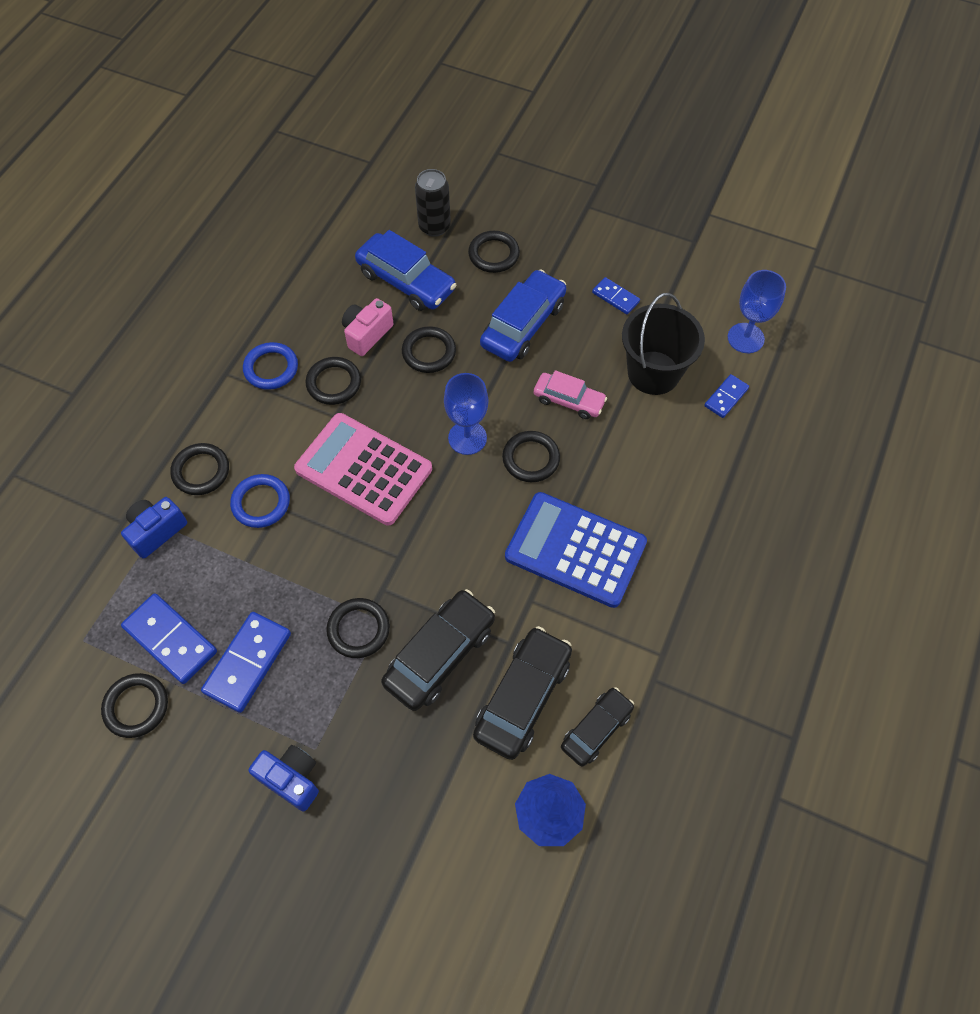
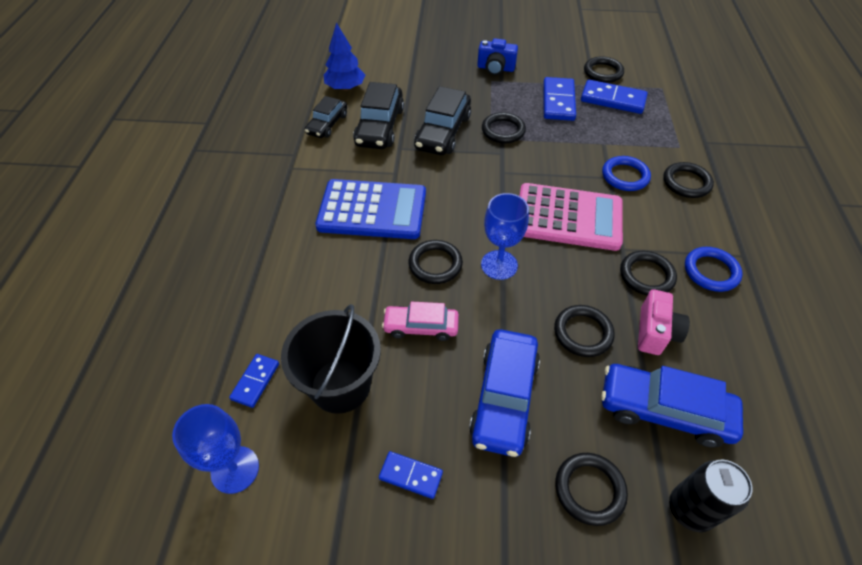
camera: 160 degrees right, 10 degrees down
(156, 531) = (678, 143): blue camera -> none

